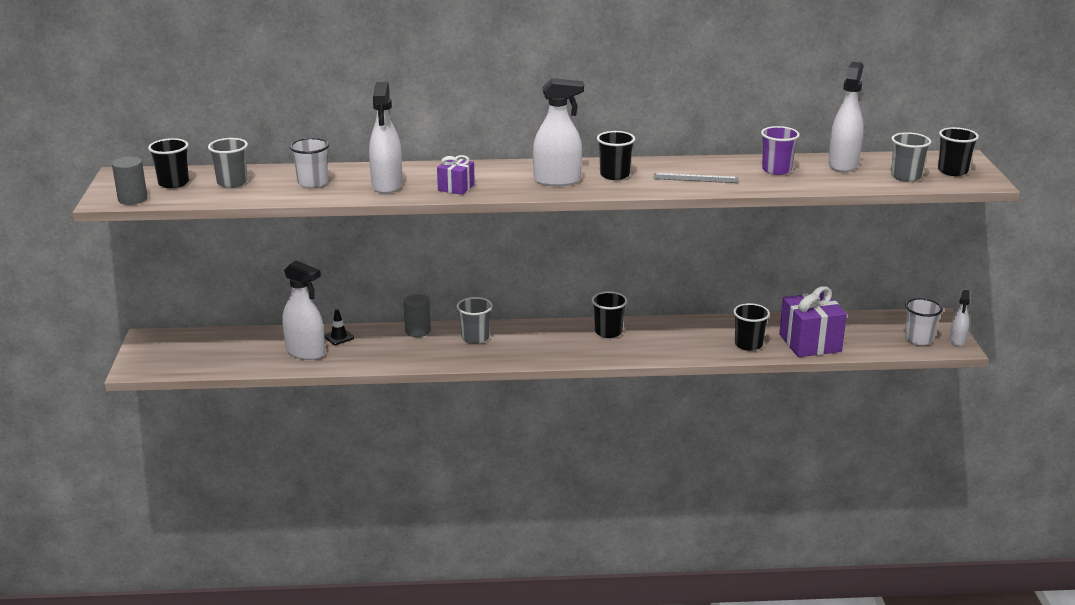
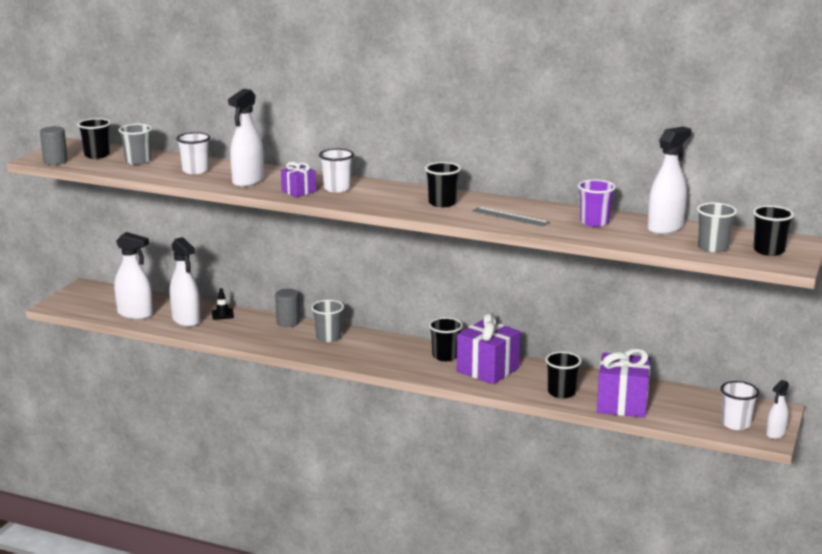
camera: 25 degrees right, 5 degrees down
(491, 177) = (337, 188): none -> white cup
(557, 181) = (387, 199): white spray bottle -> white spray bottle (135, 314)
(661, 337) = (488, 370): none -> purple gift

